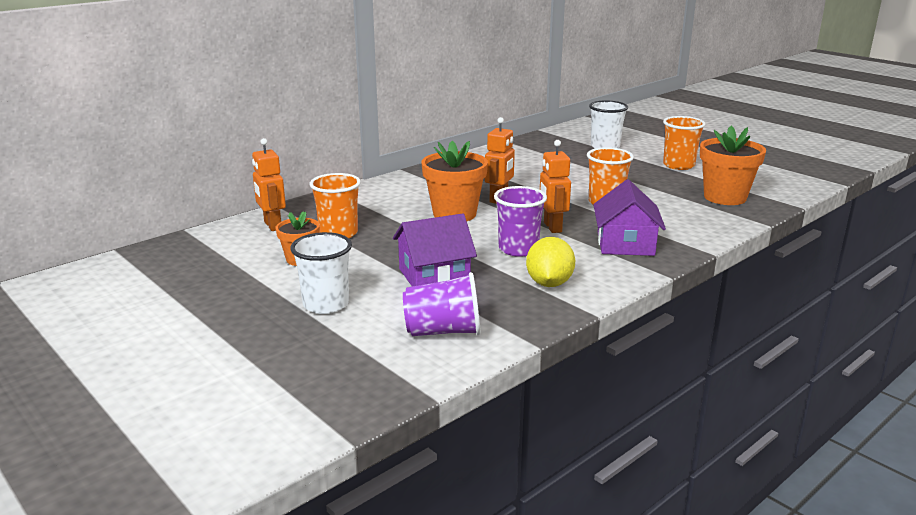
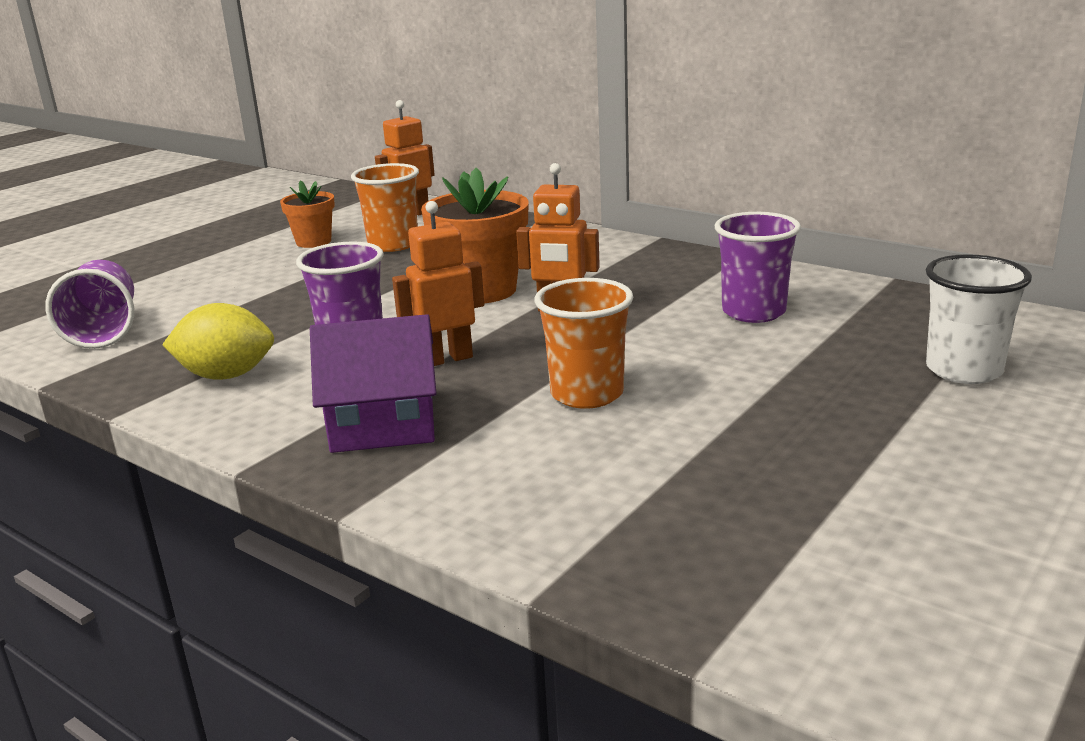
camera: 80 degrees right, 0 degrees up
(326, 304) = (192, 270): white cup -> none
(434, 276) = (260, 307): purple house -> none
(527, 165) = (753, 312): none -> purple cup
(678, 165) = (913, 465): orange cup -> none
(725, 197) = (704, 533): orange flower pot -> none

